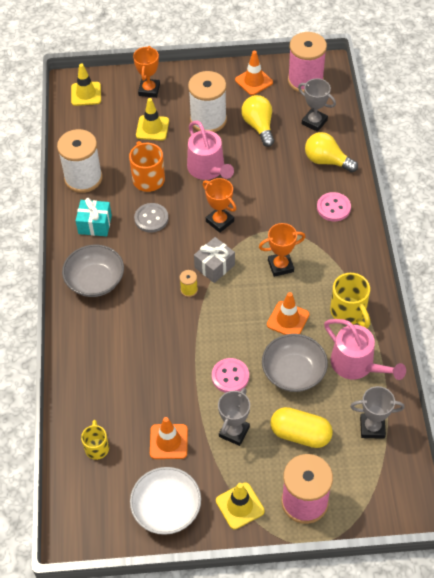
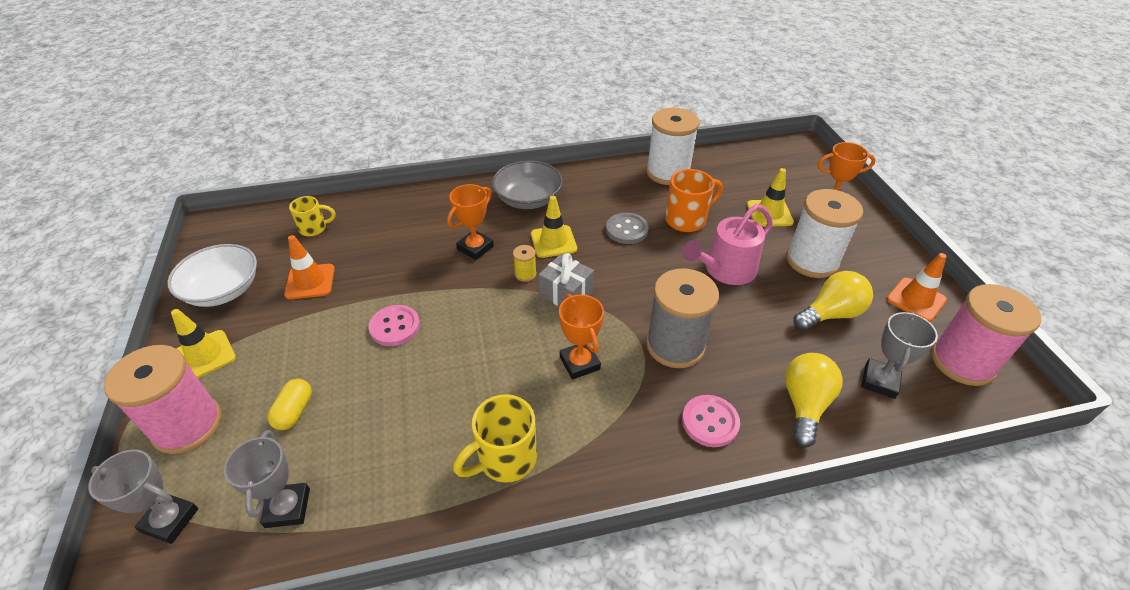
camera: 80 degrees right, 10 degrees down
(86, 94) = (792, 158): yellow traffic cone -> yellow traffic cone (553, 241)
(95, 224) = (605, 189): turquoise gift -> none
(219, 221) = (641, 290): orange trophy -> orange trophy (475, 248)
(234, 432) = (312, 339): grey trophy -> grey trophy (170, 520)
(273, 212) = (675, 345): none -> grey spool
(288, 319) = (486, 380): orange traffic cone -> none
(293, 372) = (397, 395): grey bowl -> none
(300, 434) = (294, 411): yellow capsule -> yellow capsule, size x0.62
(356, 364) = (406, 477): pink watering can -> none

